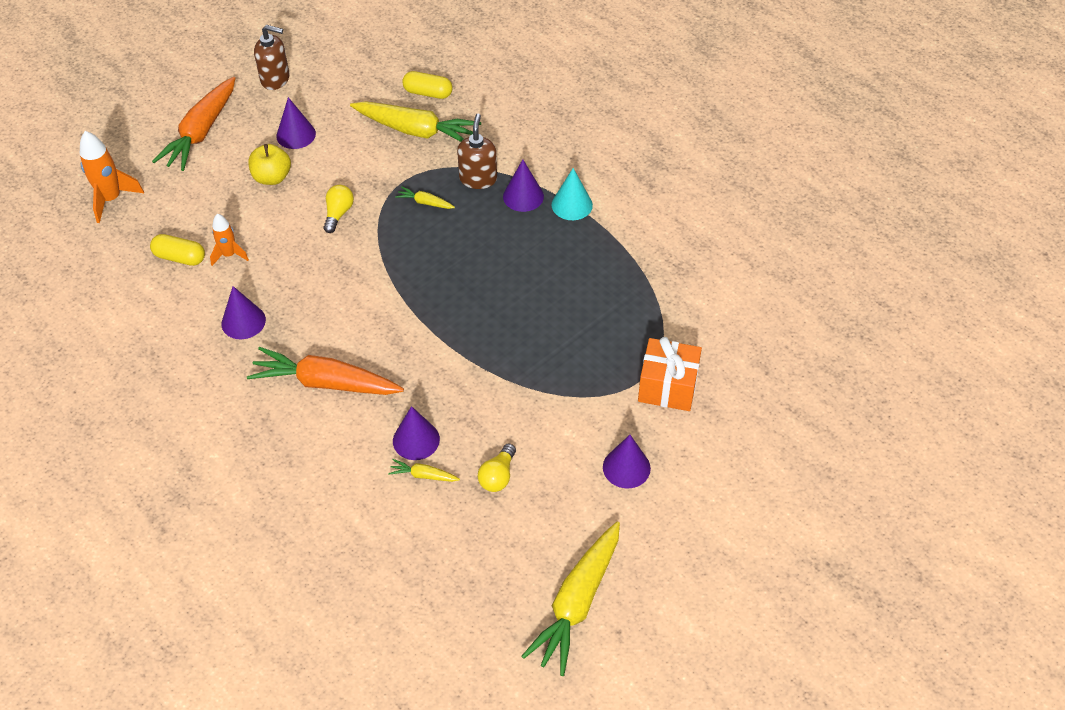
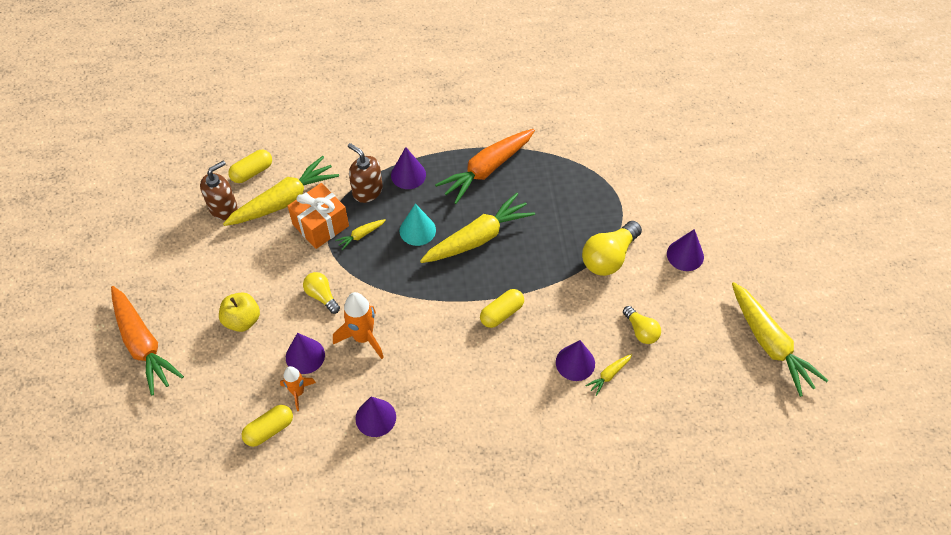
camera: 55 degrees left, 5 degrees up
(111, 199) = (156, 450): orange rocket -> orange rocket (363, 337)
(275, 79) = (135, 261): brown soap dispenser -> brown soap dispenser (223, 208)
(296, 135) = (211, 280): purple cone -> purple cone (305, 356)
(326, 383) = (480, 392): orange carrot -> orange carrot (487, 169)
(426, 352) = (501, 313): none -> yellow capsule
(496, 286) = (477, 238): none -> yellow carrot
(565, 402) = (609, 257): none -> yellow light bulb
(572, 205) = (441, 152): turquoise cone -> turquoise cone (417, 230)
(667, 387) = (638, 195): orange gift -> orange gift (321, 225)

